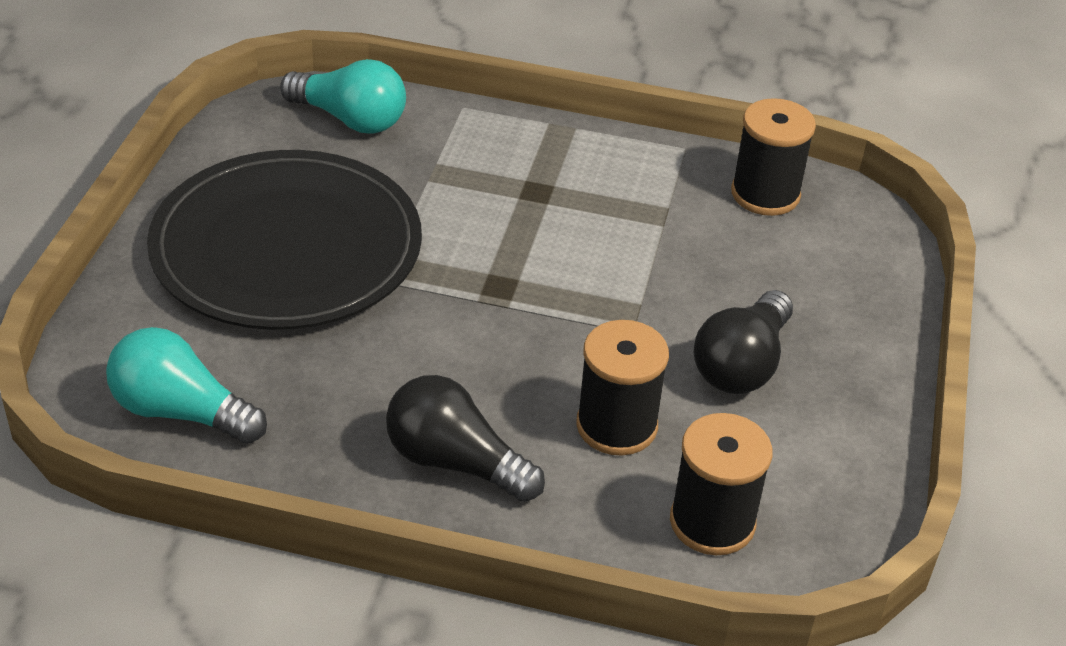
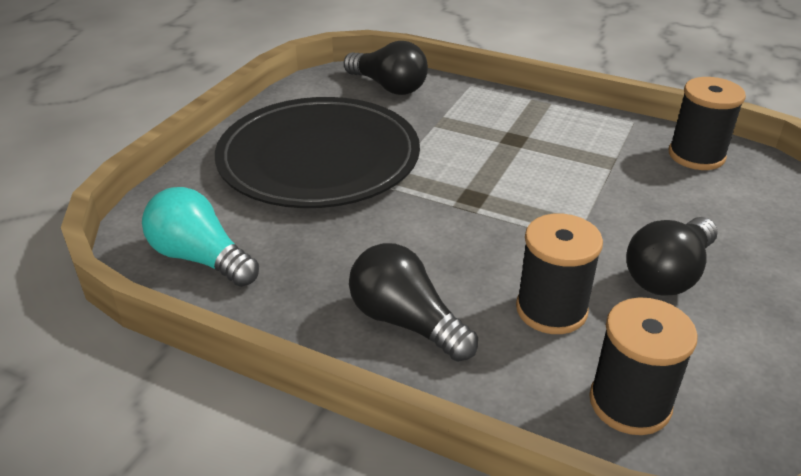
camera: 15 degrees right, 5 degrees down
(350, 119) = (388, 86): turquoise light bulb -> black light bulb

